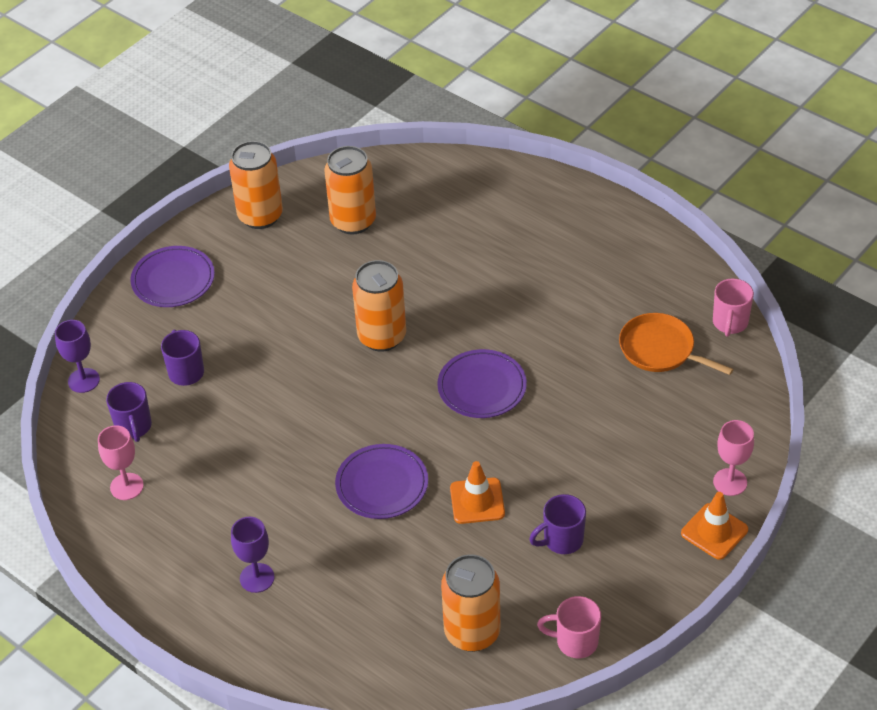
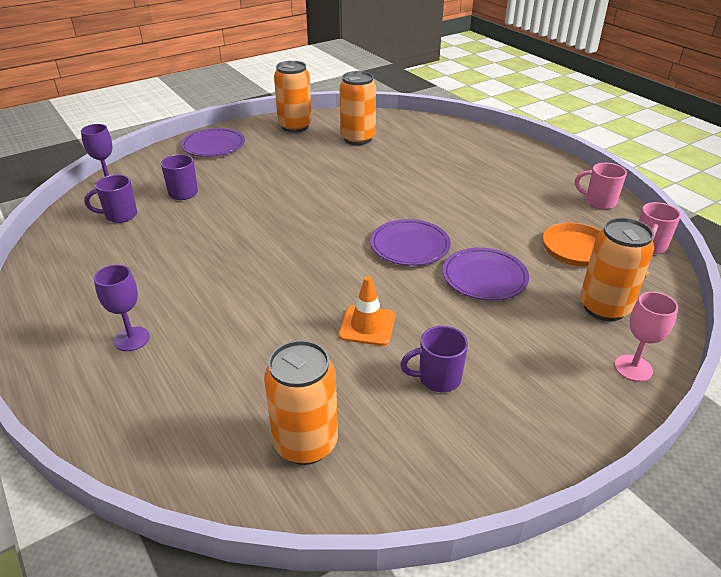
camera: 15 degrees right, 10 degrees down
(126, 486) = (82, 250): pink goblet -> none
(134, 427) = (120, 215): purple mug -> purple mug turned 75 degrees clockwise
(382, 337) = (343, 200): orange can -> orange can (604, 308)
(382, 484) = (287, 294): purple plate -> purple plate (484, 277)
(575, 642) = (416, 486): pink mug -> pink mug (599, 202)
(714, 531) = (608, 410): orange traffic cone -> none

